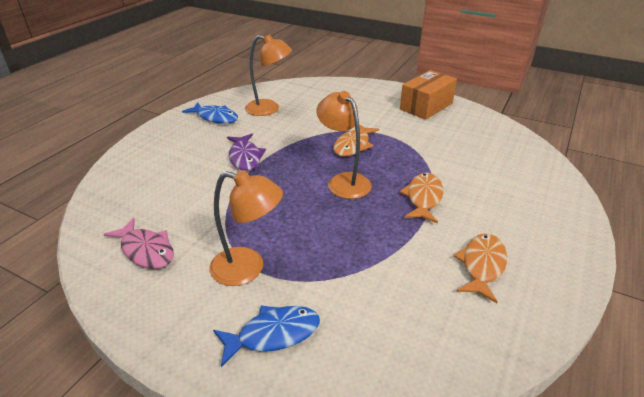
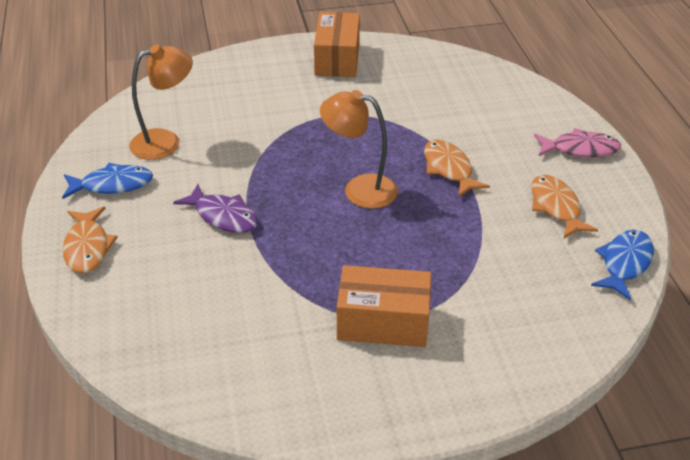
camera: 40 degrees left, 5 degrees up
(146, 250) = (264, 367): pink fish -> pink fish (580, 149)
(248, 268) = (383, 322): orange lamp -> orange box
(273, 334) = (472, 358): blue fish -> blue fish (624, 263)
(353, 145) = (320, 144): orange fish -> orange fish (87, 247)

